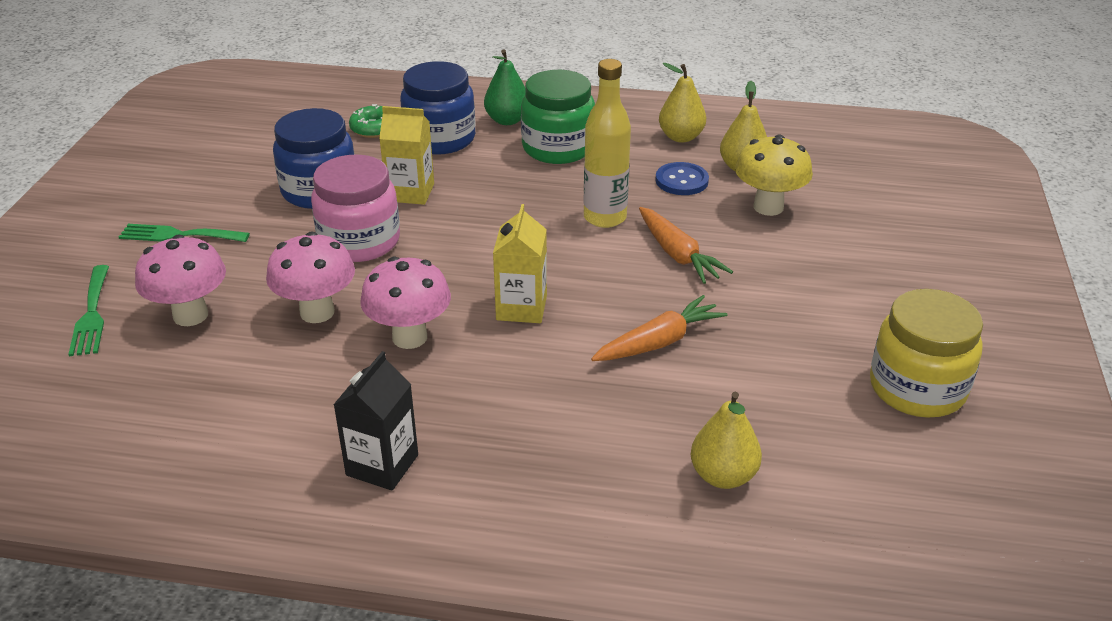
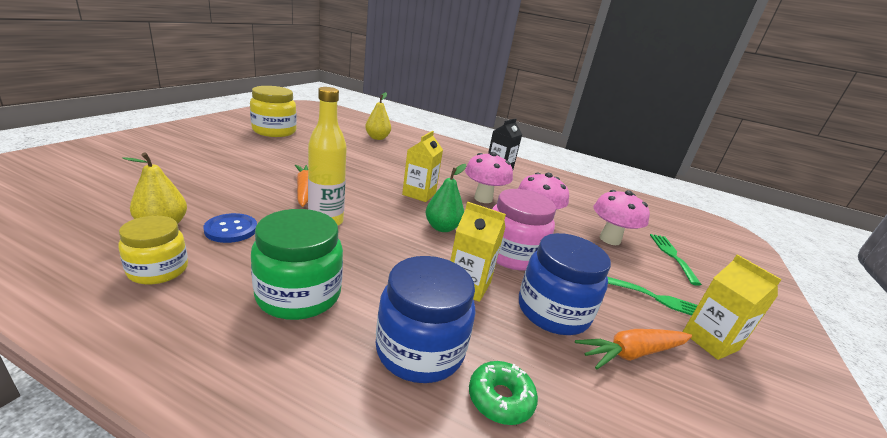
camera: 170 degrees left, 10 degrees down
(150, 205) = (710, 341): none -> yellow carton
(507, 120) = (319, 360): green pear -> green pear (442, 228)
(659, 342) = (361, 166): orange carrot -> orange carrot (631, 353)
(681, 137) = (158, 270): yellow pear -> yellow jar
(768, 207) = (202, 196): yellow mushroom -> none

